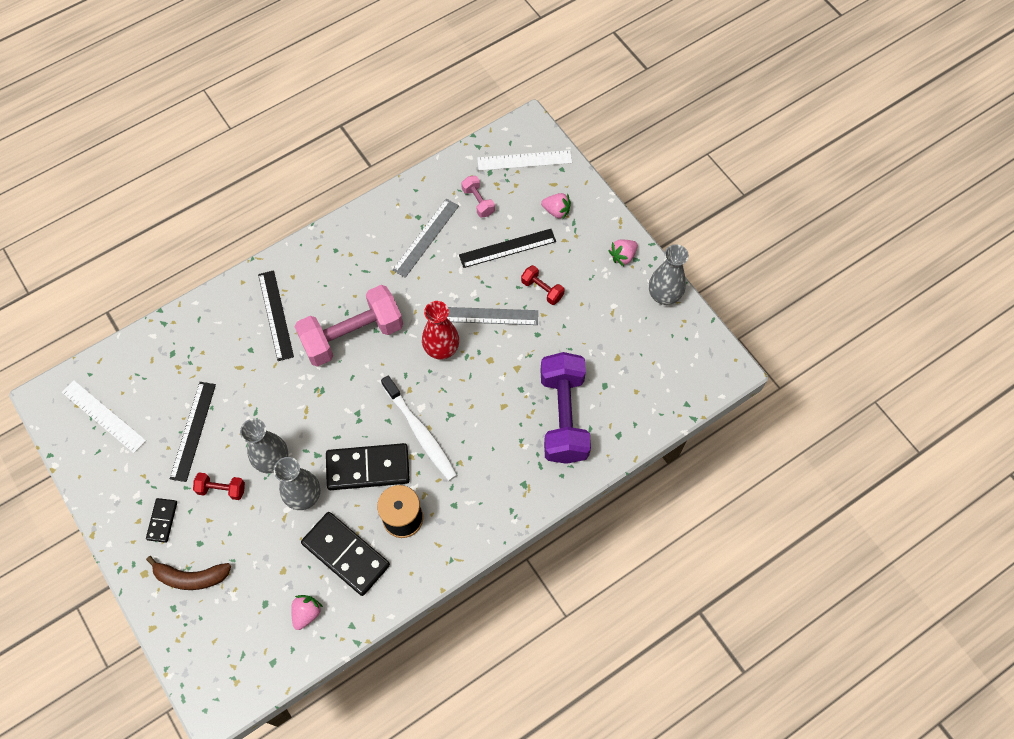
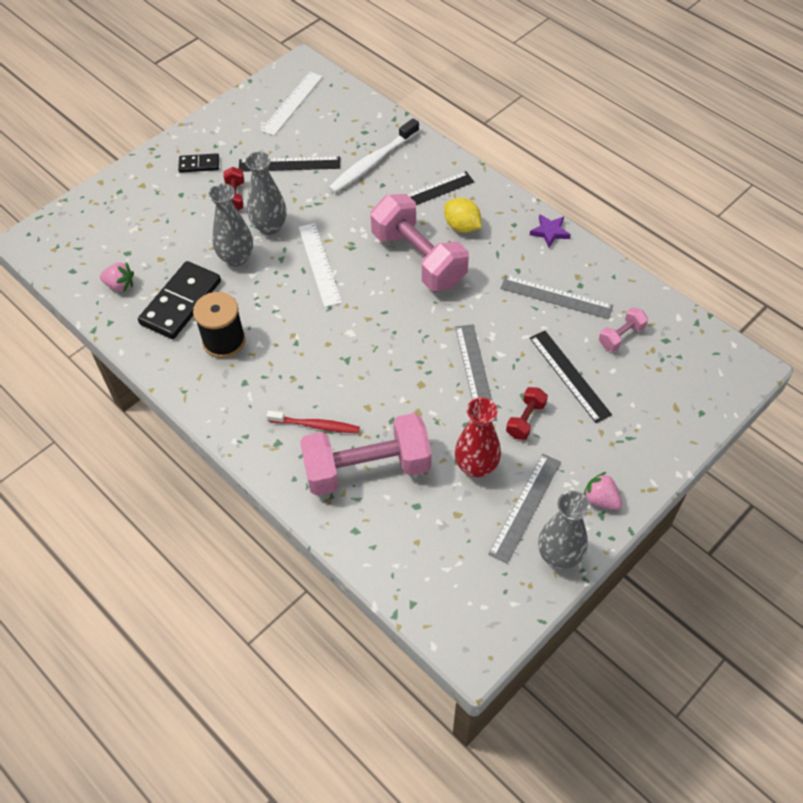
camera: 80 degrees right, 10 degrees down
(191, 577) = (148, 196): brown banana -> none
(325, 292) = (462, 226): none -> yellow lemon
(353, 224) = (550, 232): none -> purple star
(368, 468) = (274, 301): black domino -> none
(420, 432) = (321, 337): white toothbrush -> white toothbrush (372, 162)
(441, 349) = (422, 337): red vase -> red vase (476, 466)
(513, 450) = (316, 425): none -> red toothbrush
(524, 160) = (697, 371): white ruler -> white ruler (320, 264)
(556, 211) = (638, 416): pink strawberry -> none
(563, 416) = (367, 468): purple dumbbell -> pink dumbbell
(620, 308) = (525, 507): none -> grey ruler

